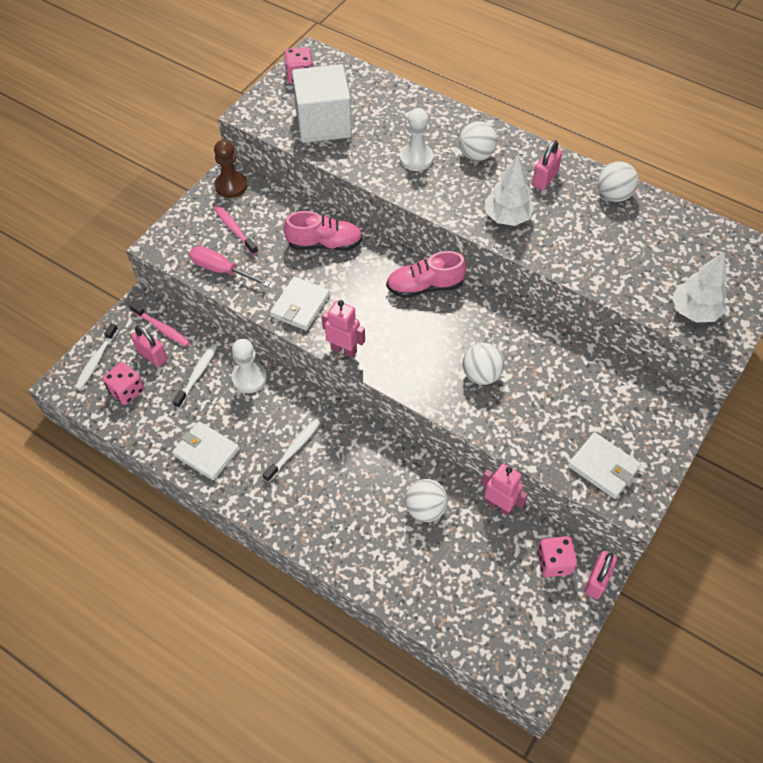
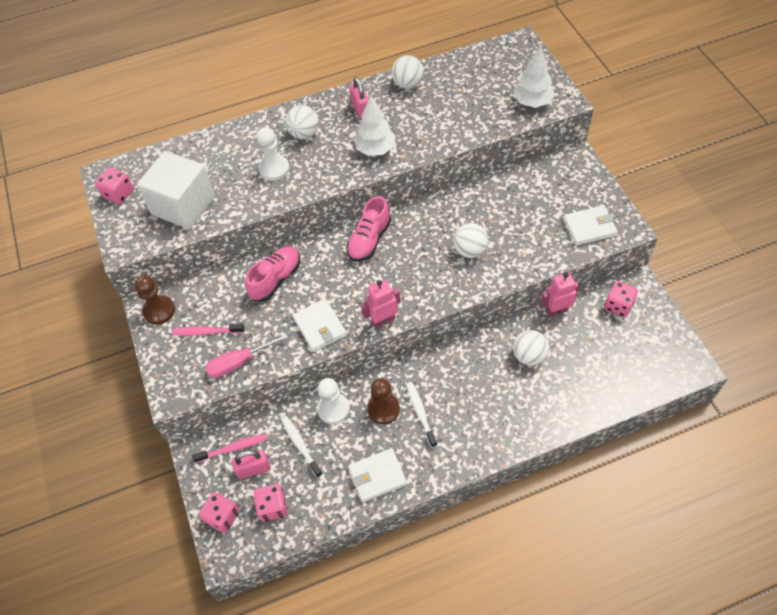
camera: 50 degrees left, 0 degrees up
(96, 360) = (222, 517): white toothbrush -> pink dice
(276, 417) = (383, 409): none -> brown pawn
(597, 580) = (646, 290): pink padlock -> none

